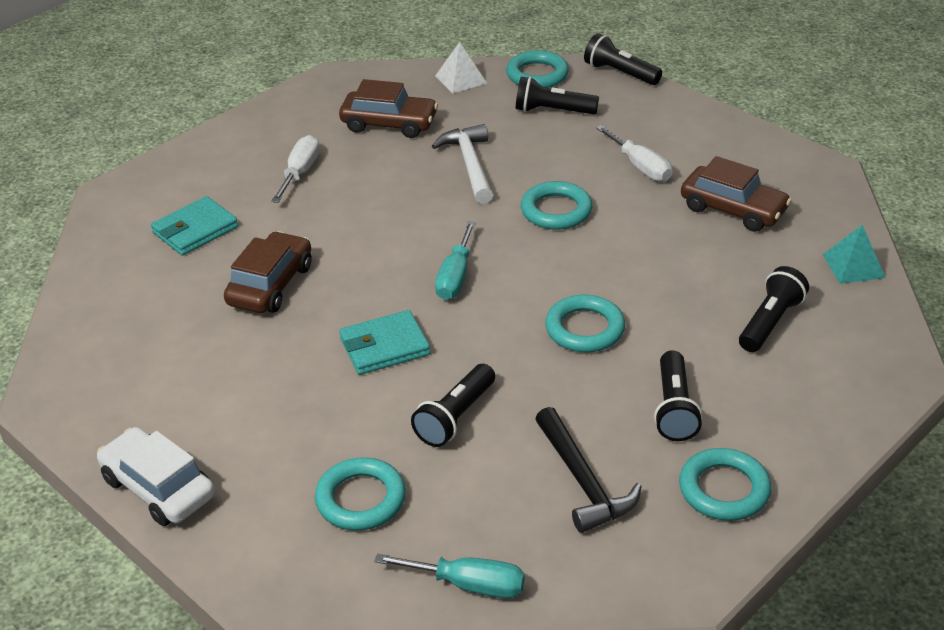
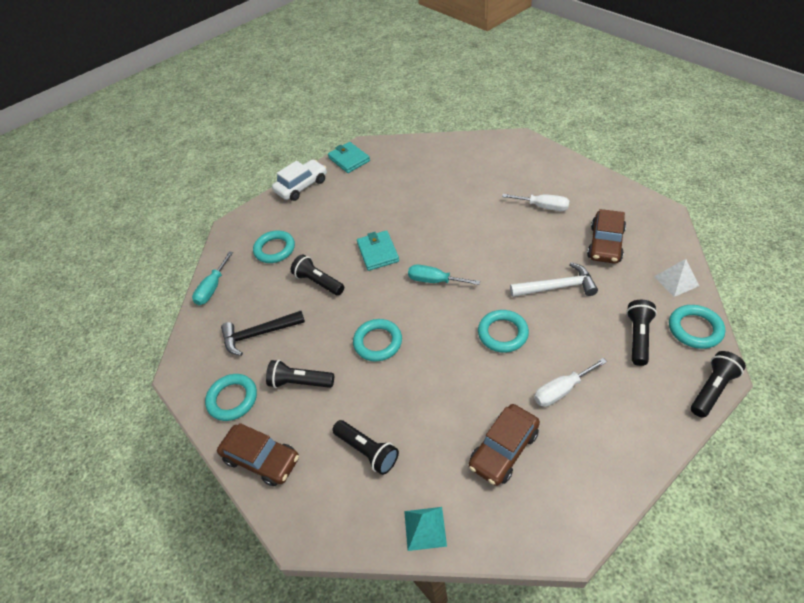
camera: 100 degrees right, 10 degrees up
(195, 230) = (485, 172): turquoise wallet -> turquoise wallet (349, 159)
(270, 285) = (435, 205): brown car -> brown car (262, 459)

